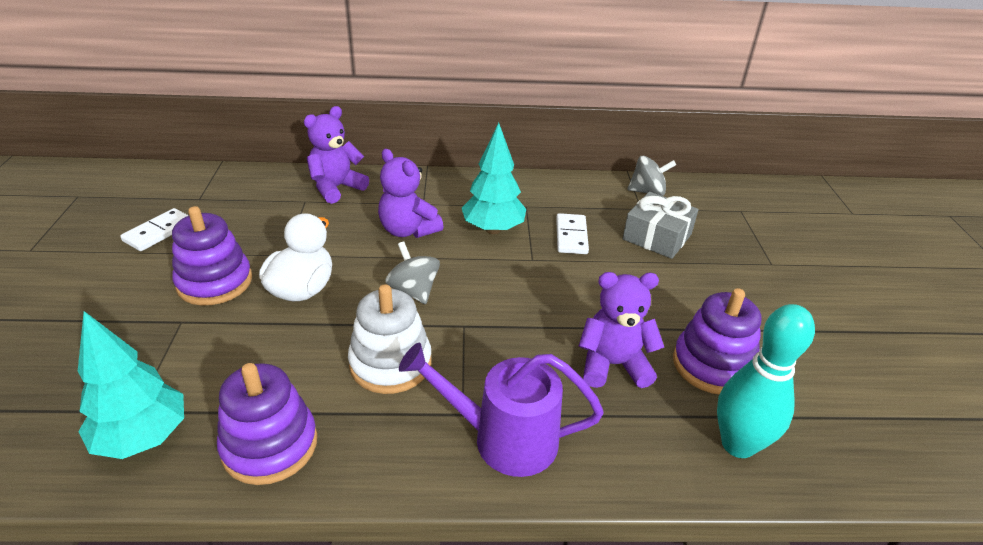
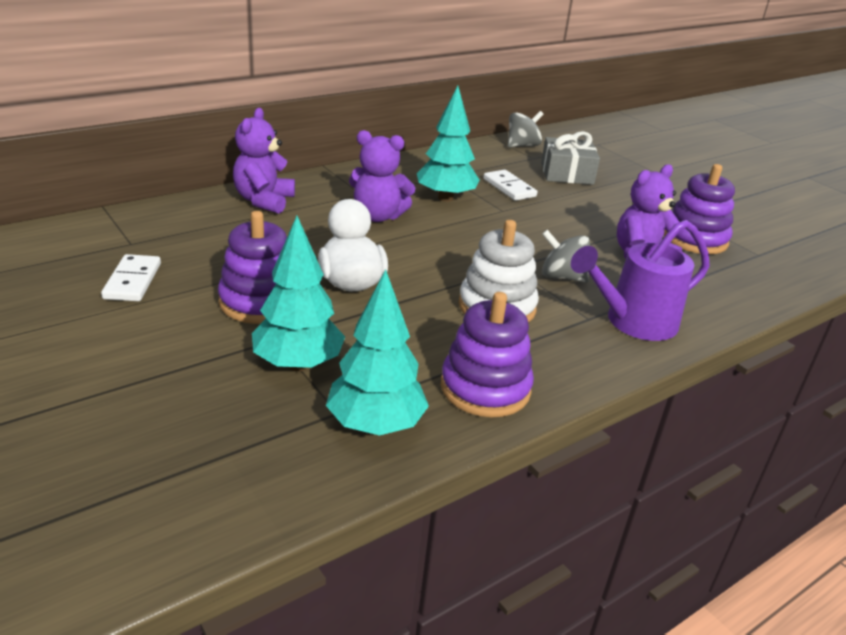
camera: 35 degrees left, 5 degrees down
(166, 352) = (298, 364): none -> turquoise tree
(413, 290) = (444, 256): grey spinning top -> grey spinning top (561, 277)
(738, 444) = (759, 275): turquoise bowling pin -> none

